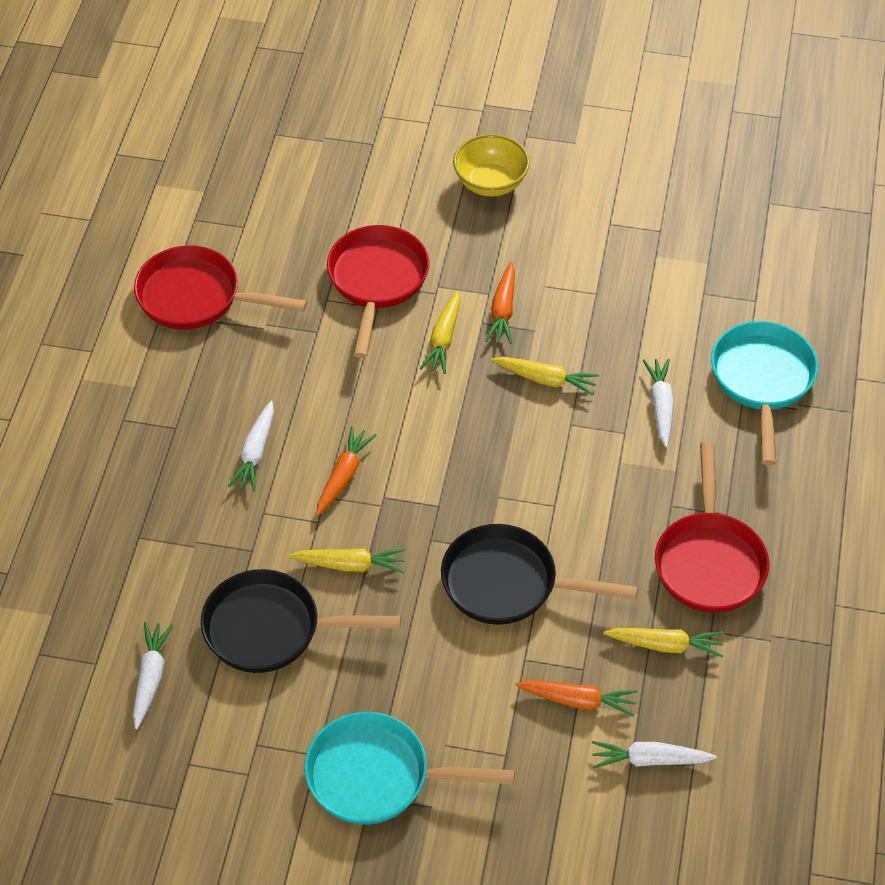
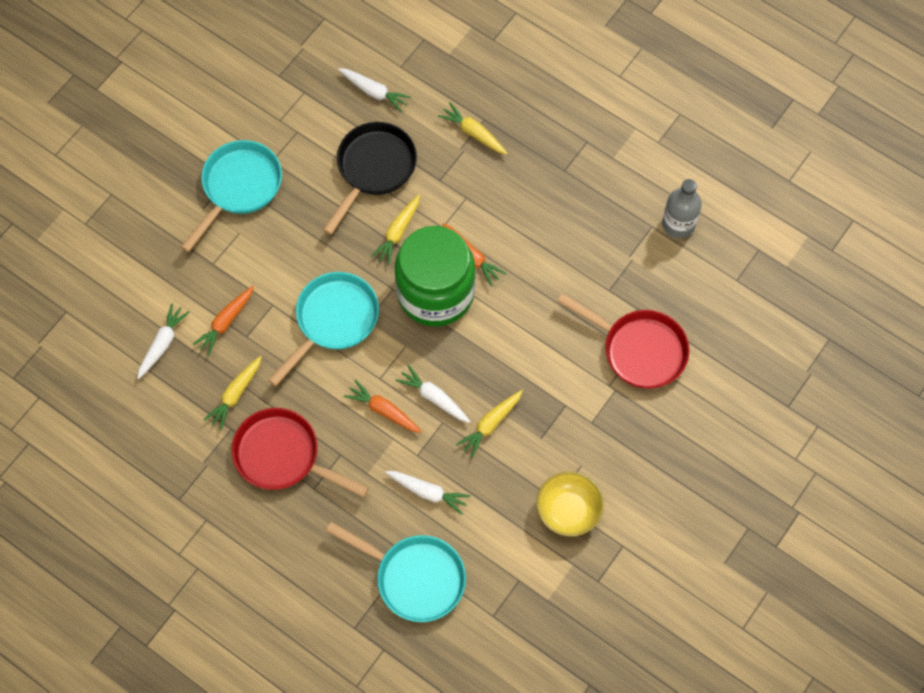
camera: 115 degrees right, 15 degrees up
(197, 297) = (678, 224): red pan -> grey bottle
(255, 453) = (518, 211): white carrot -> white carrot (434, 397)
(411, 494) = (435, 292): none -> green jar
(443, 339) = (561, 371): yellow carrot -> yellow carrot (473, 133)
(490, 183) = (706, 476): yellow bowl -> yellow bowl (568, 511)
(503, 310) = (570, 425): orange carrot -> orange carrot (383, 410)
(508, 584) = (333, 321): black pan -> turquoise pan

